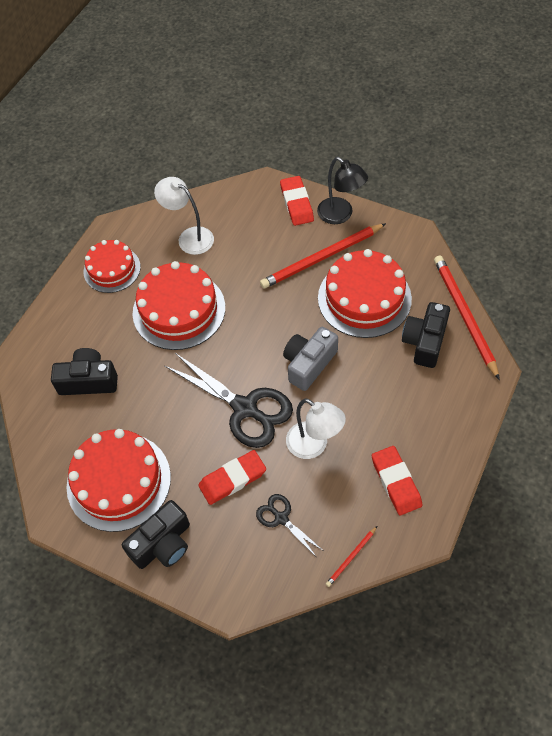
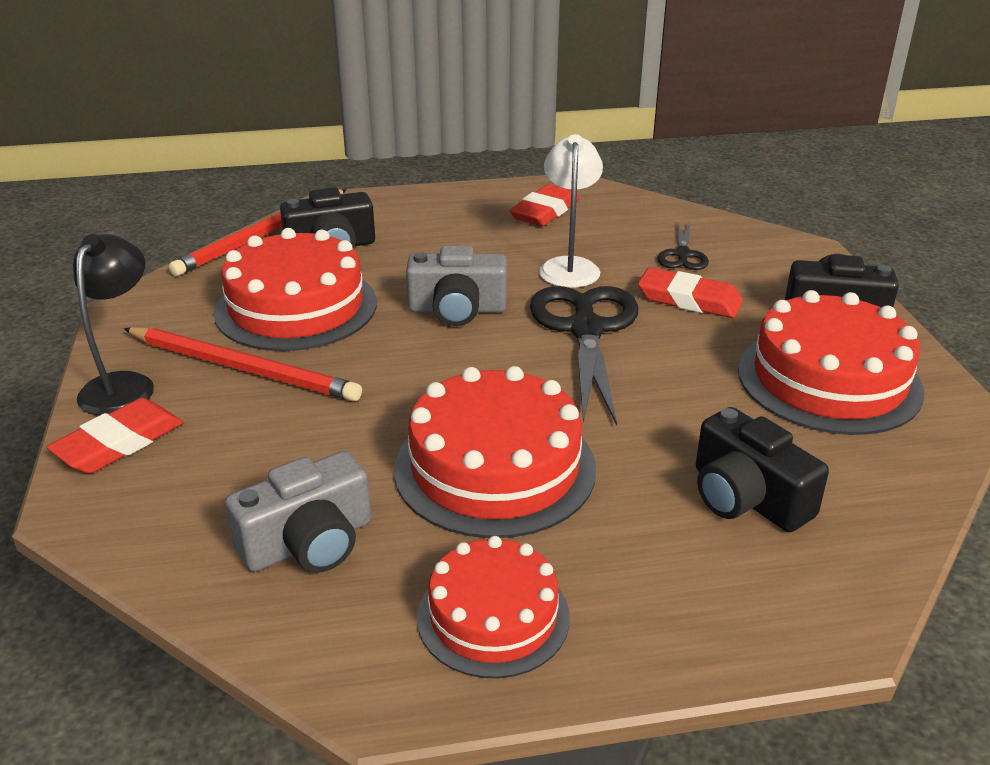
camera: 130 degrees left, 25 degrees down
(189, 237) = (309, 542): white lamp -> grey camera
(351, 557) = (659, 208): red pencil -> none

